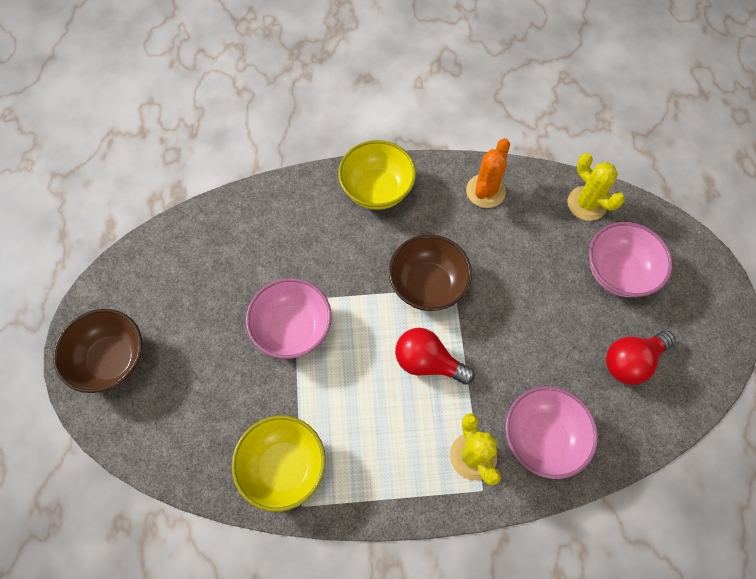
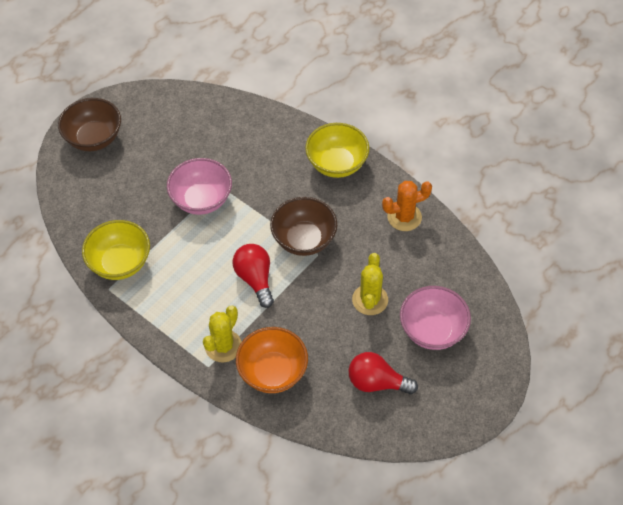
camera: 45 degrees right, 10 degrees down
(542, 437) = (273, 372): pink bowl -> orange bowl
(587, 203) = (463, 276): yellow cactus -> yellow cactus (370, 300)

